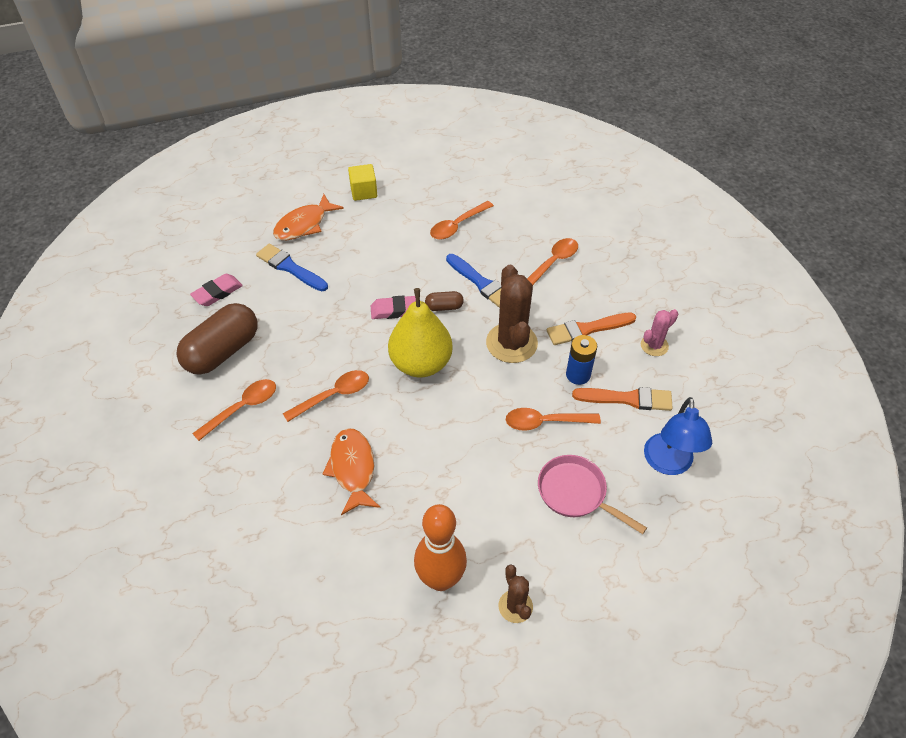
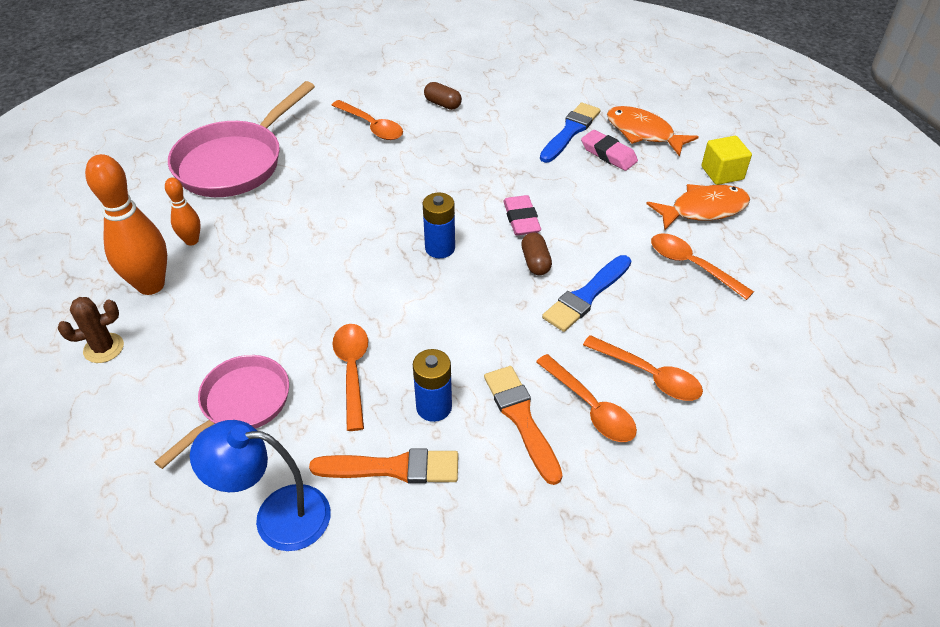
camera: 85 degrees right, 5 degrees down
(217, 293) = (521, 89): pink eraser -> pink eraser (608, 154)
(222, 351) = (443, 104): brown capsule -> brown capsule, size x0.45
(271, 525) = (235, 163): none -> pink pan
(333, 395) = (389, 184): orange spoon -> orange spoon (590, 407)
(353, 469) = (293, 208): orange fish -> orange fish (703, 209)
(385, 551) = (192, 241): none -> orange bowling pin
(421, 363) = (440, 248): yellow pear -> blue battery
(511, 343) = (483, 332): brown cactus -> none
(627, 399) = (393, 468): orange brush -> orange brush turned 90 degrees counterclockwise
(654, 345) = (501, 509): pink cactus -> none

